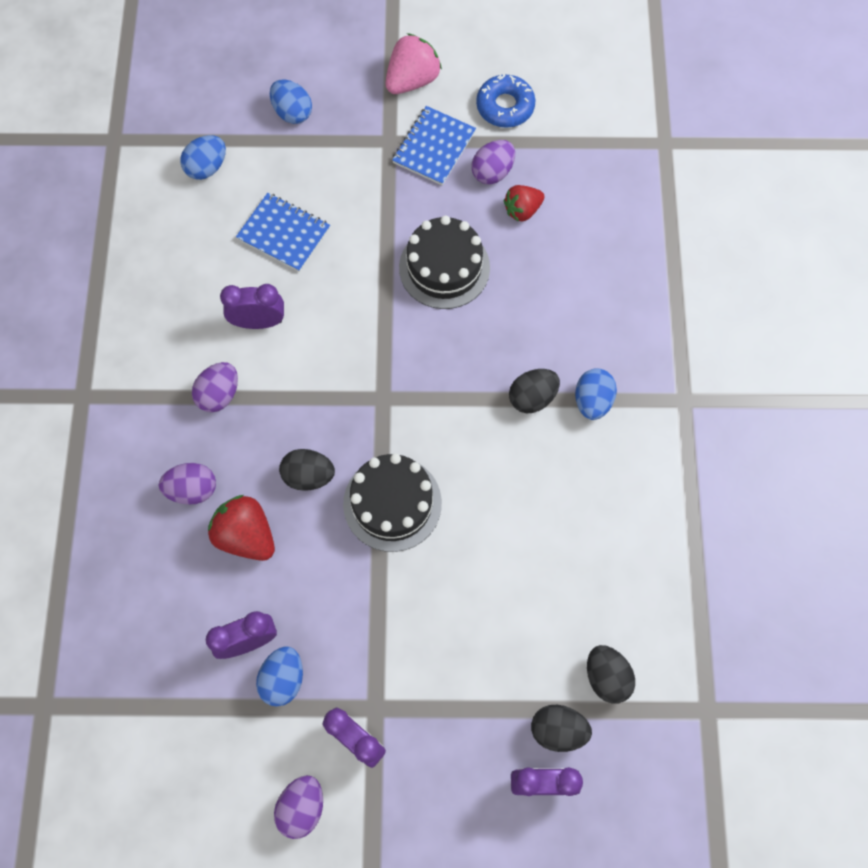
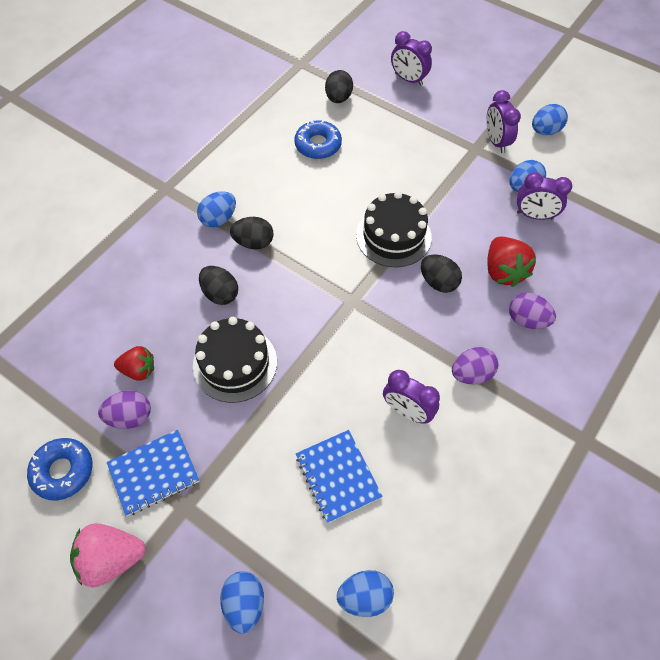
camera: 145 degrees left, 10 degrees down
(302, 807) = (545, 131): purple egg -> blue egg
(558, 730) = (383, 92): black egg -> black egg (220, 294)
(570, 578) = (318, 145): none -> blue donut

